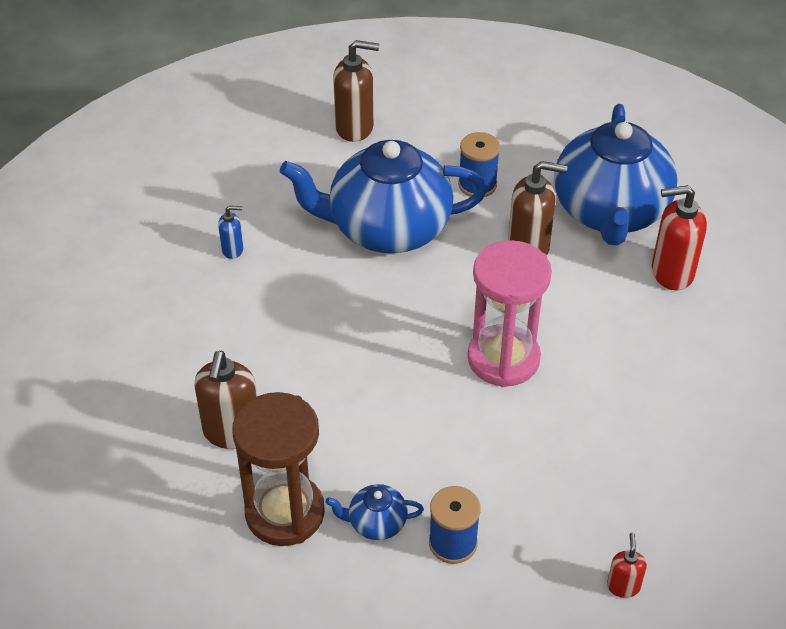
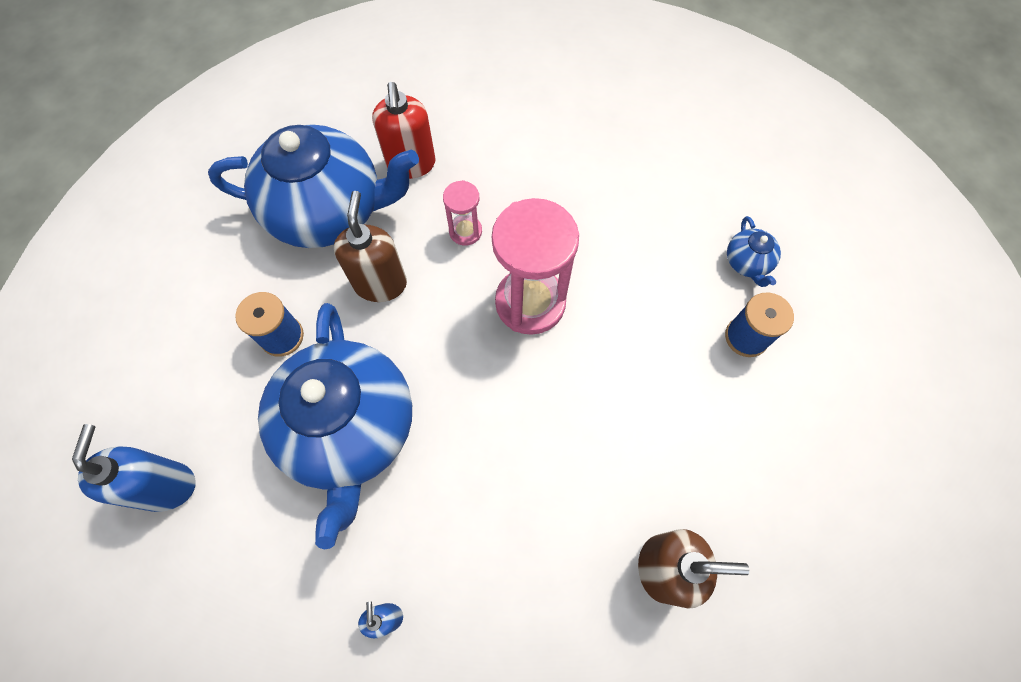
camera: 95 degrees left, 20 degrees up
(285, 513) = (750, 494): brown hourglass -> none
(355, 127) = (167, 486): brown soap dispenser -> blue soap dispenser
(376, 523) = (741, 405): blue teapot -> blue teapot (747, 263)
(588, 313) = (465, 231): none -> pink hourglass
(623, 586) = (754, 210): red soap dispenser -> none

